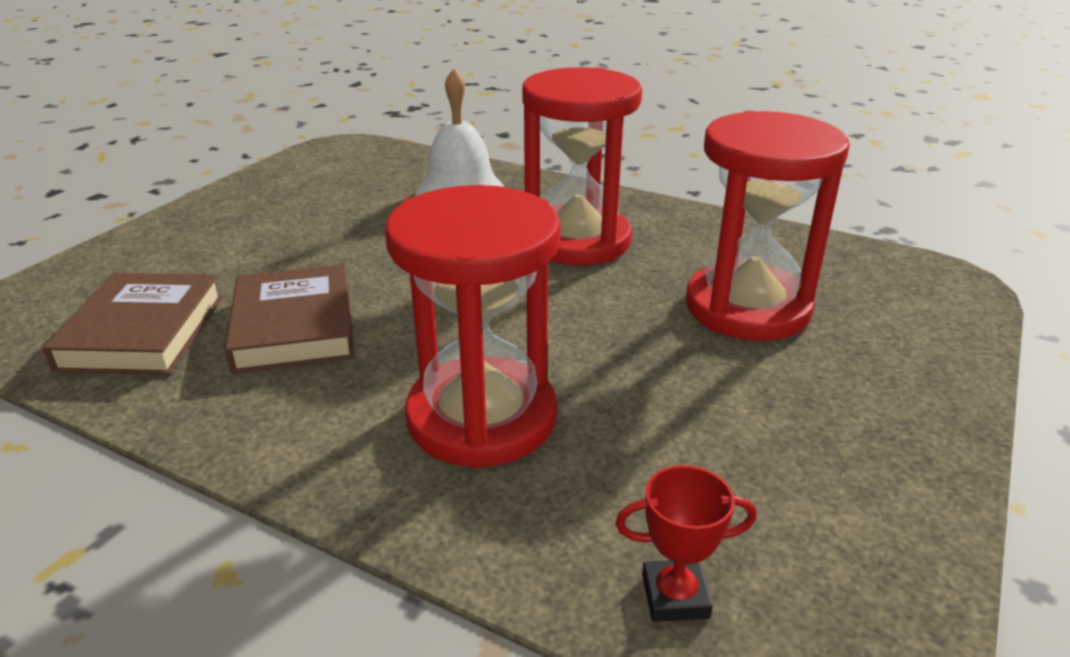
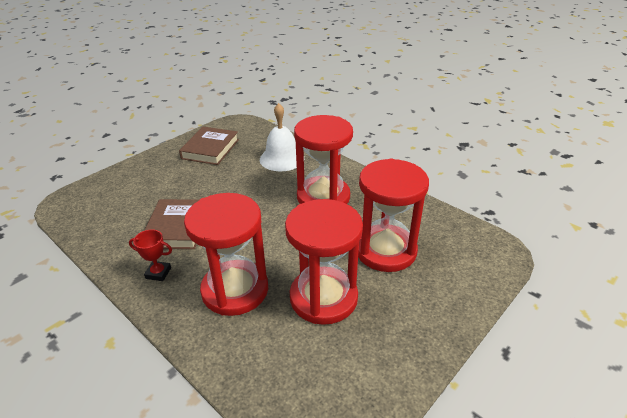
camera: 15 degrees right, 5 degrees up
(143, 332) = (116, 220): brown book -> brown book (210, 149)
(675, 596) = (273, 393): red trophy -> red trophy (158, 273)
(676, 401) = (323, 298): none -> red hourglass

